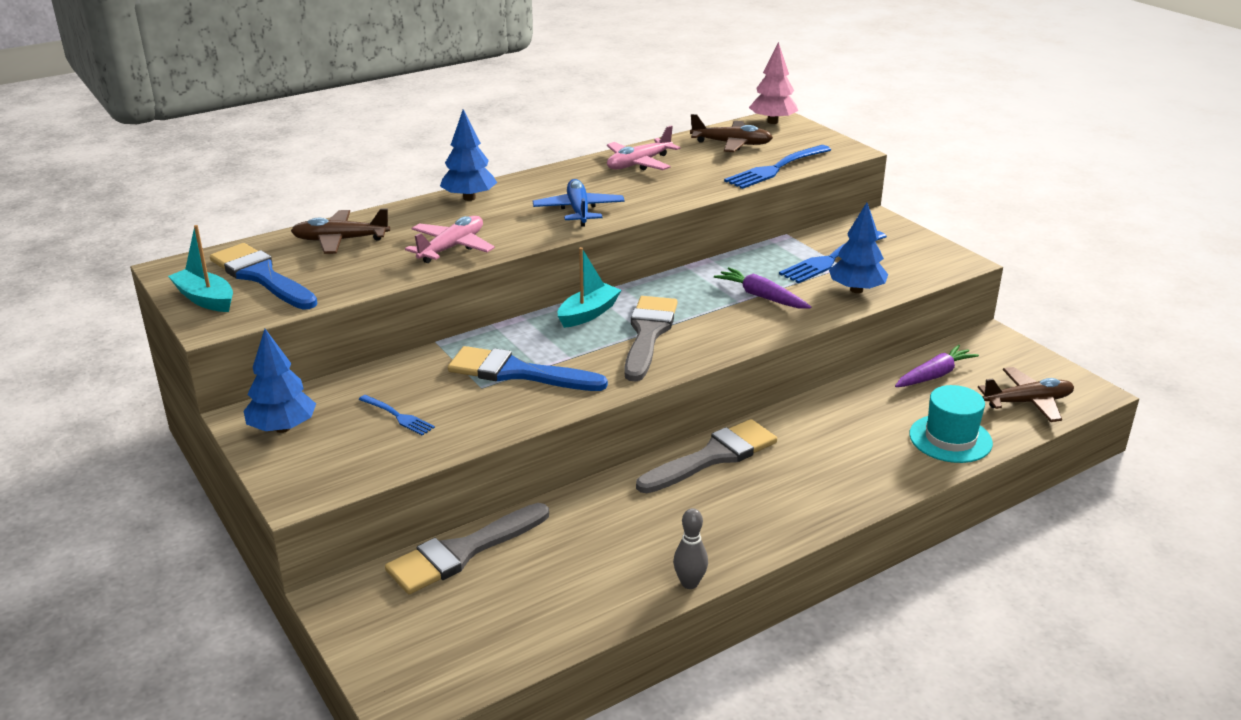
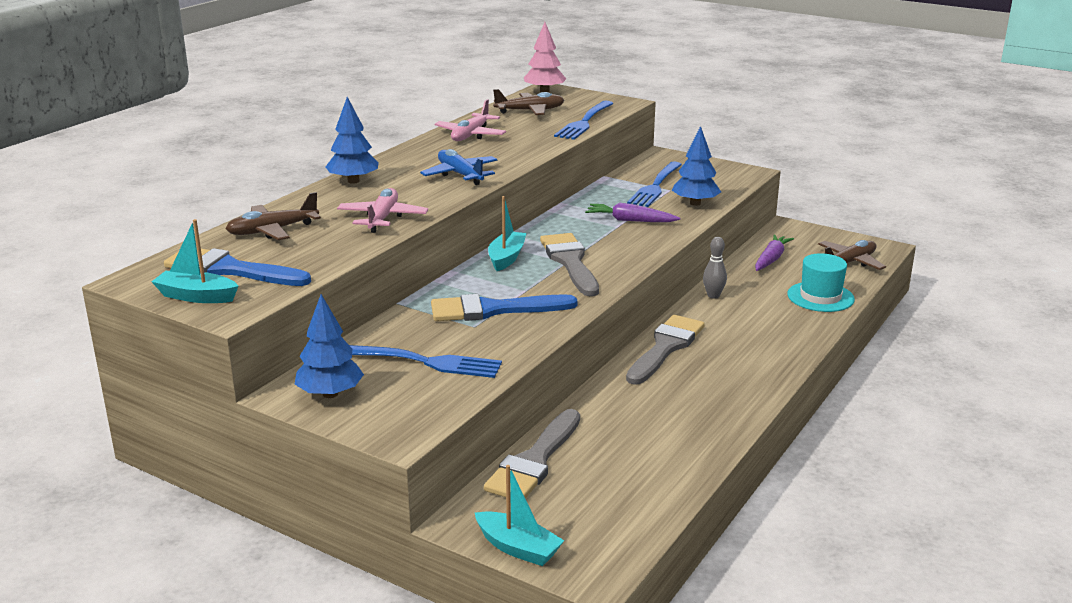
camera: 25 degrees left, 5 degrees down
(362, 645) = (518, 548): none -> turquoise boat
(397, 416) = (424, 362): blue fork -> blue fork, size x1.85
(689, 583) = (731, 434): grey bowling pin -> grey bowling pin (713, 296)

